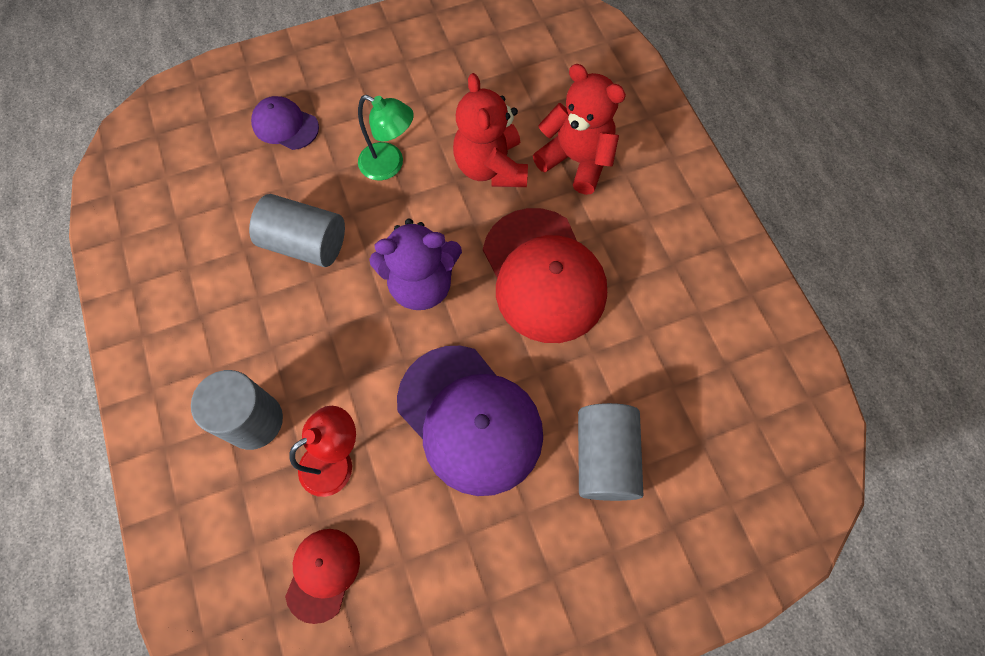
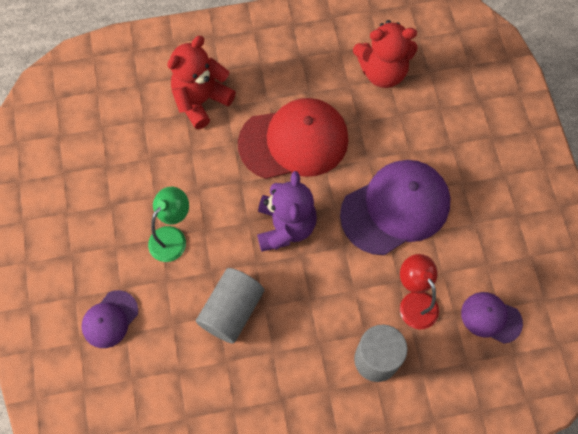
camera: 80 degrees left, 0 degrees up
(323, 574) = (491, 318): red cap -> purple cap
(491, 167) = (193, 161): red teddy bear -> red teddy bear (382, 72)
(604, 457) = (433, 129): grey cylinder -> none

